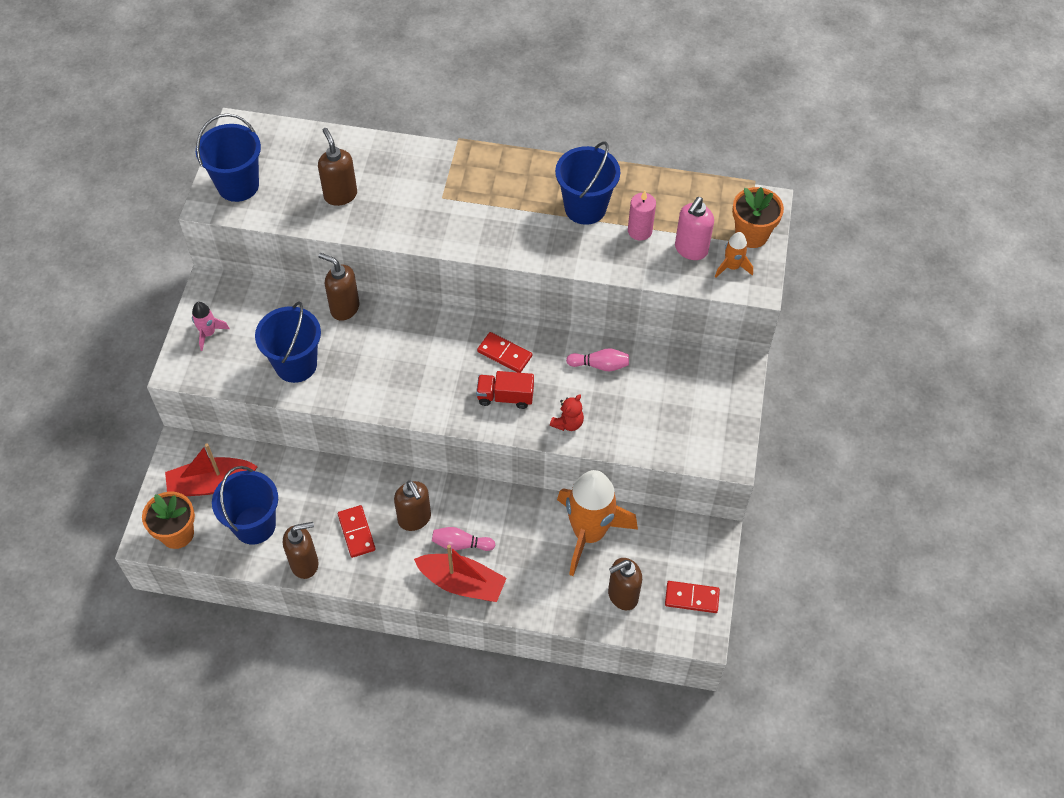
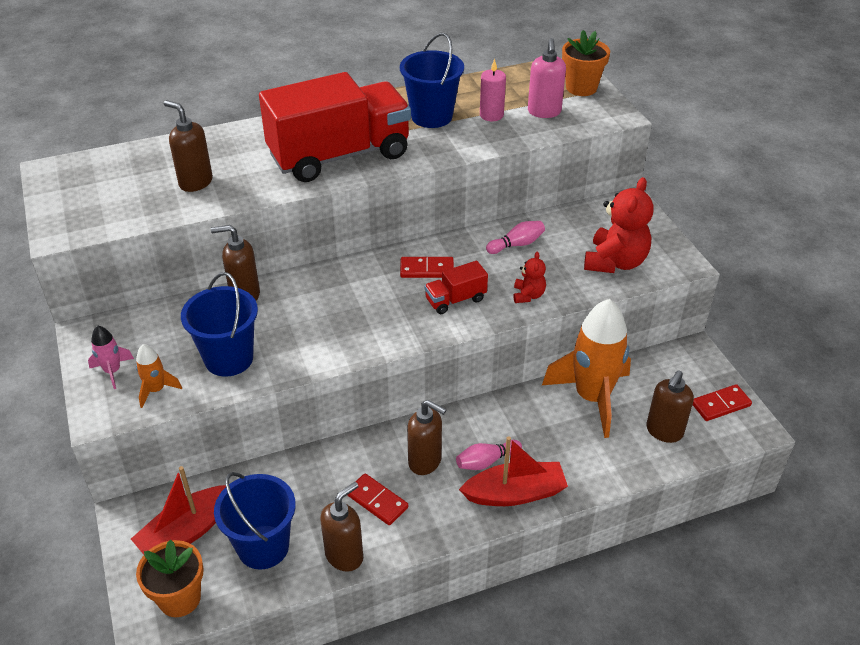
camera: 30 degrees left, 15 degrees down
(238, 185) = (80, 211): blue bucket -> none
(473, 219) = (339, 155): none -> red truck
(670, 427) = (615, 262): none -> red teddy bear
(732, 267) = (587, 111): orange rocket -> orange rocket (156, 390)

